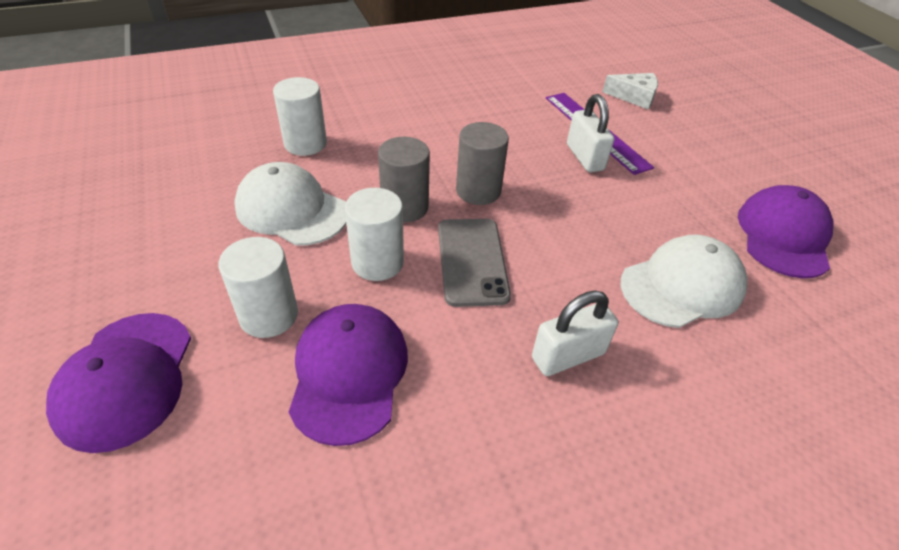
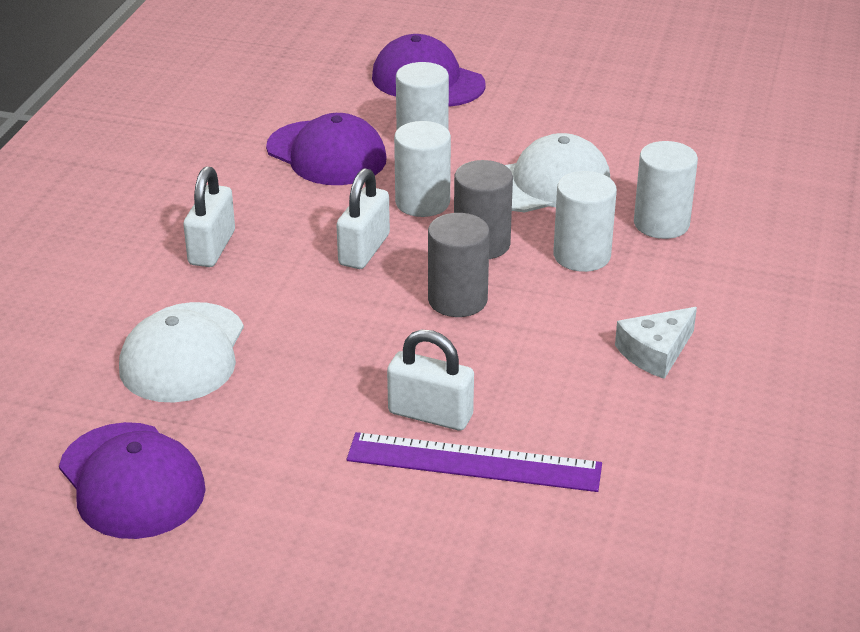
camera: 130 degrees right, 10 degrees down
(375, 161) = (582, 256): none -> white cylinder
(472, 261) = (364, 250): grey phone -> white padlock
(634, 97) = (519, 571): white cheese -> white cheese (655, 352)

